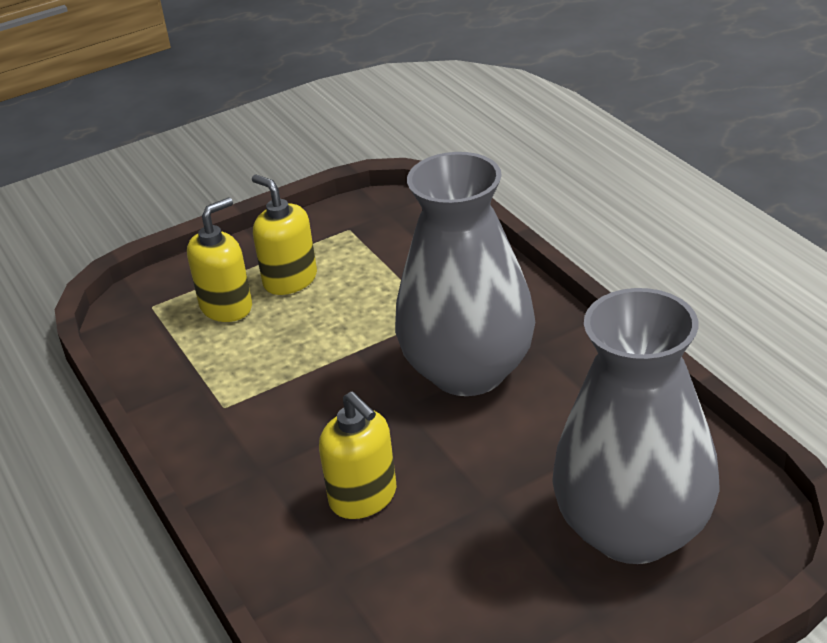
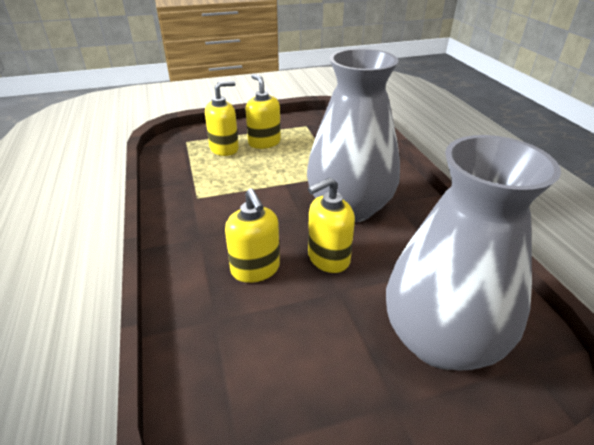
camera: 10 degrees right, 0 degrees up
(460, 457) = (328, 258): none -> yellow soap dispenser

